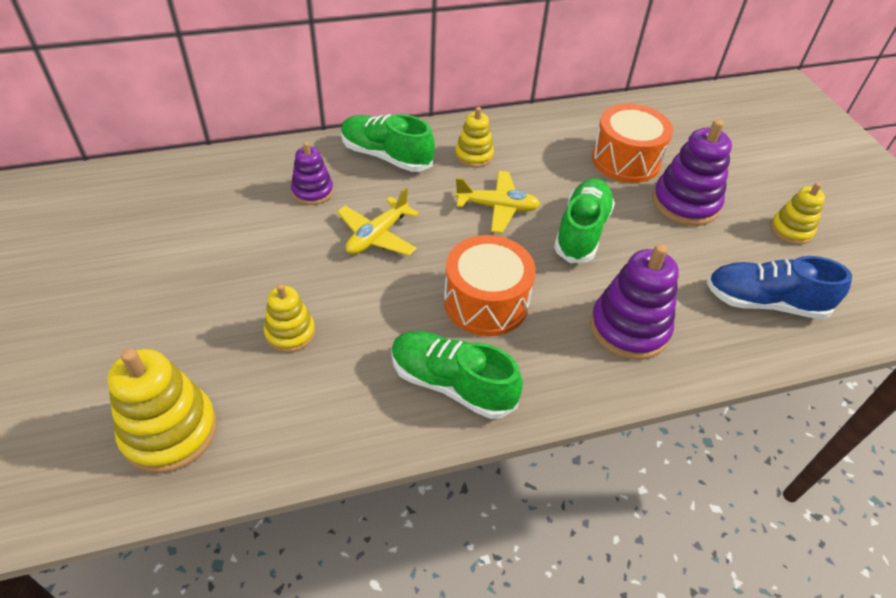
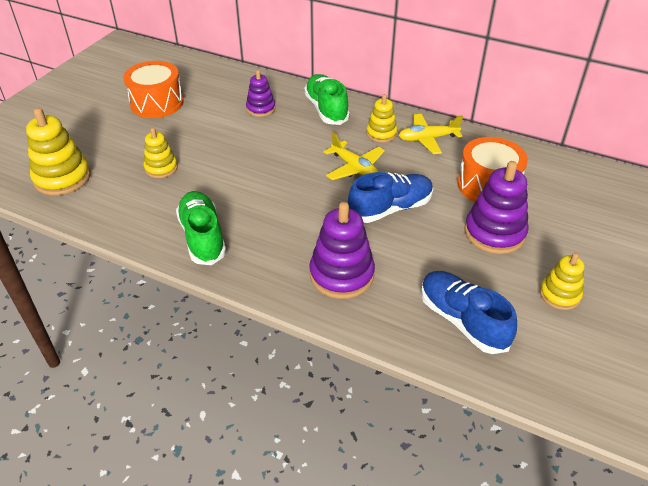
camera: 45 degrees right, 5 degrees down
(377, 236) = (264, 147): yellow plane -> yellow plane (427, 139)
(486, 302) = (276, 211): orange drum -> orange drum (157, 103)
(581, 231) = (390, 209): green shoe -> blue shoe

